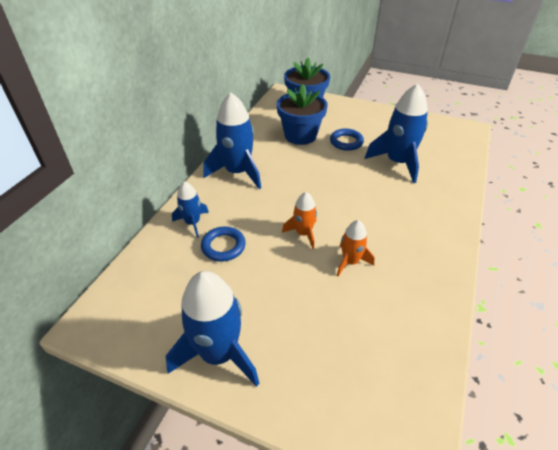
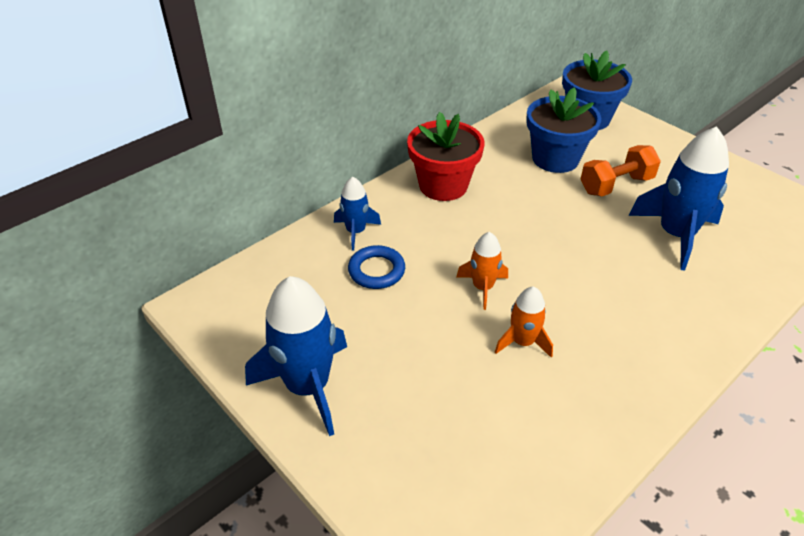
camera: 25 degrees right, 0 degrees up
(237, 172) = (443, 185): blue rocket -> red flower pot
(346, 142) = (616, 185): blue ring -> orange dumbbell

